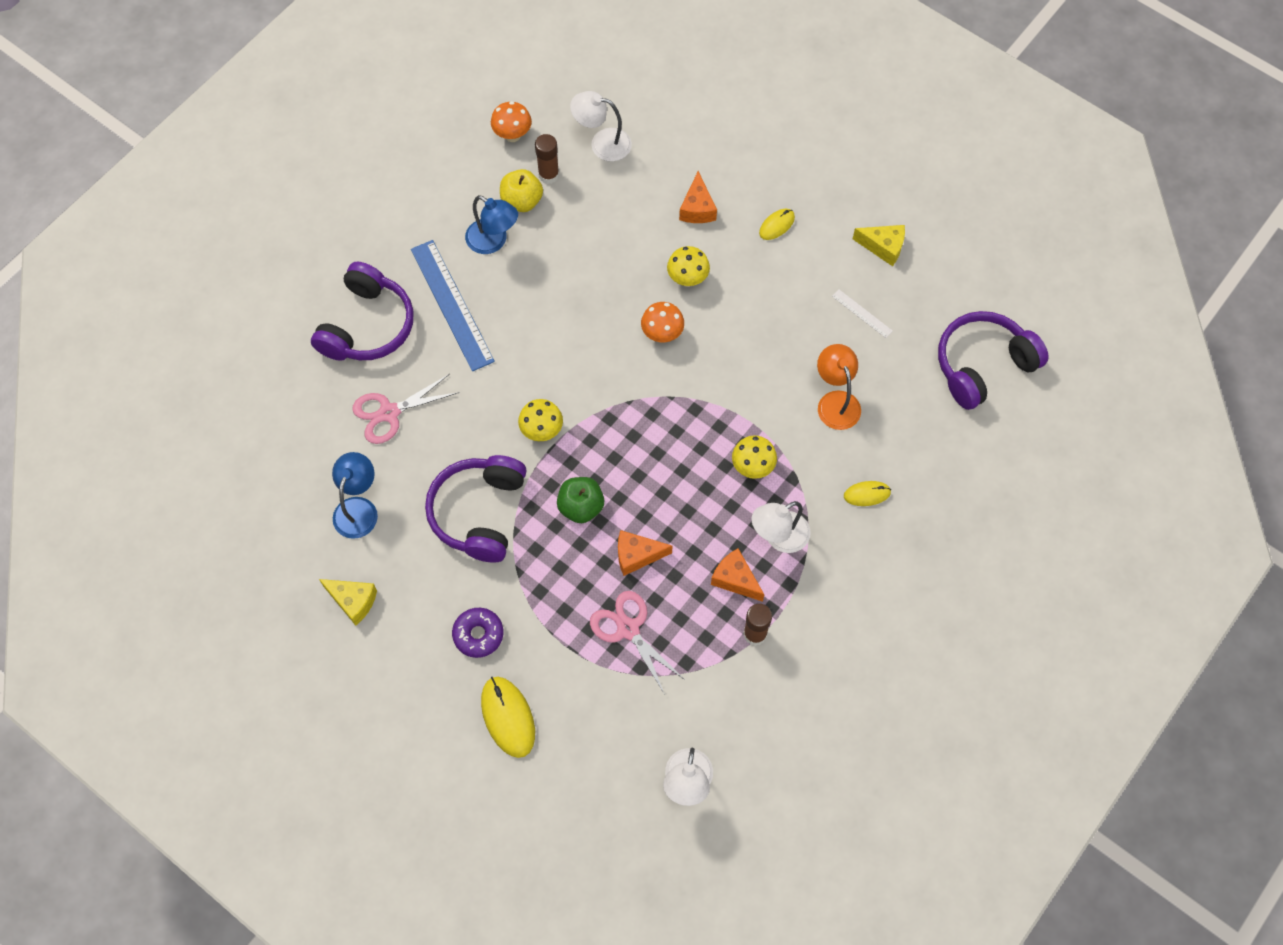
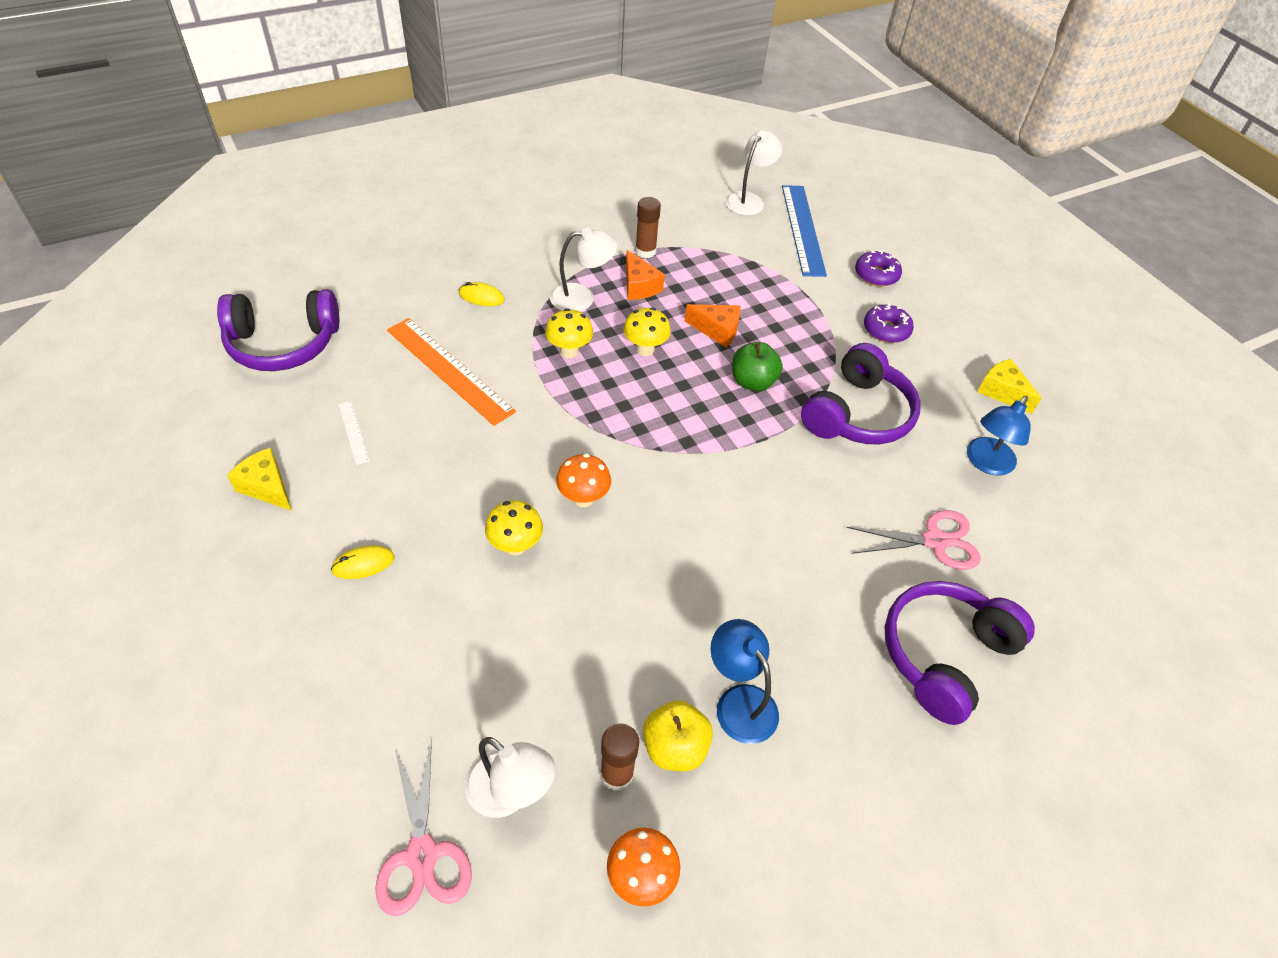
camera: 160 degrees left, 15 degrees down
(452, 304) = (824, 637): blue ruler -> blue ruler (803, 229)
(508, 717) = (876, 275): yellow mouse -> purple donut
(542, 431) = (765, 458): yellow mushroom -> yellow mushroom (645, 349)
(628, 629) = (750, 289): pink scissors -> pink scissors (422, 854)
(697, 208) = (443, 629): orange cheese -> none
(836, 401) = (449, 370): orange lamp -> orange ruler

